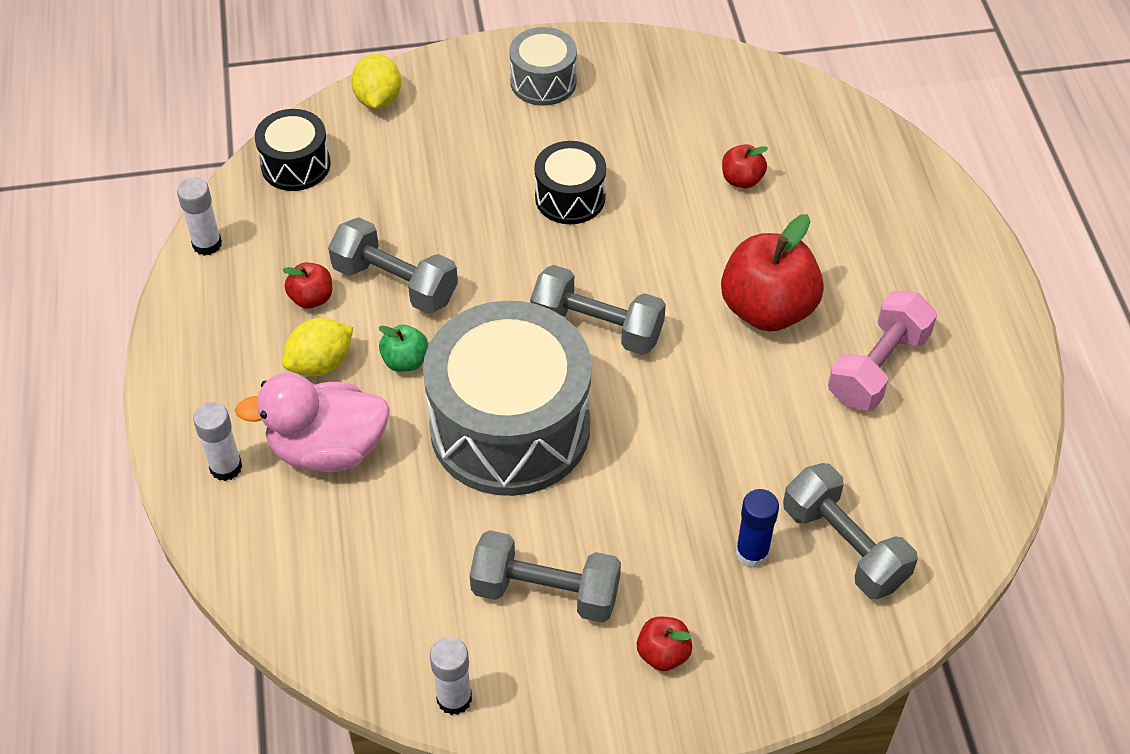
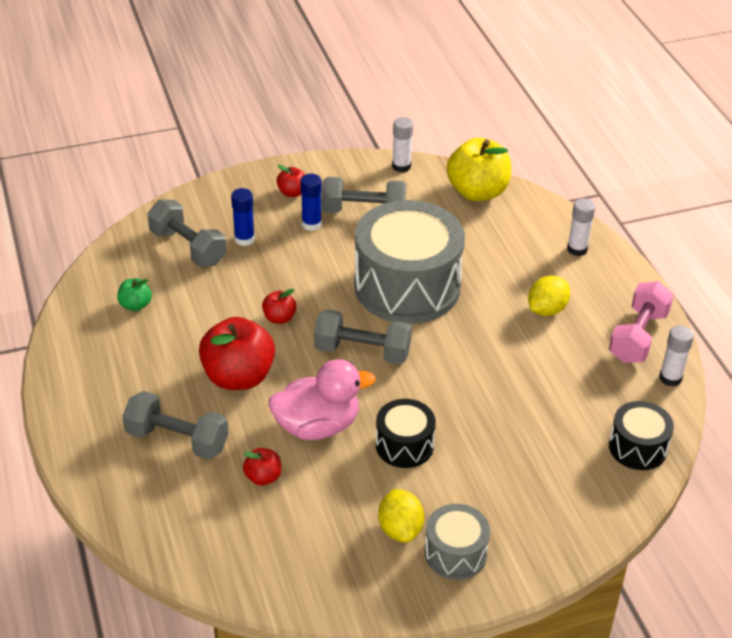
camera: 170 degrees right, 10 degrees down
(311, 298) = (573, 349): red apple -> red apple (279, 318)
(328, 449) = (519, 264): pink duck -> pink duck (317, 426)
(337, 614) = (477, 192): none -> yellow apple
(378, 99) = (598, 517): yellow lemon -> yellow lemon (400, 529)
(395, 283) = (518, 365): grey dumbbell -> grey dumbbell (177, 439)
(405, 361) = (490, 317): green apple -> green apple (135, 305)
(638, 573) = (311, 224): none -> blue glue stick
(877, 367) = (158, 346): pink dumbbell -> pink dumbbell (638, 336)

